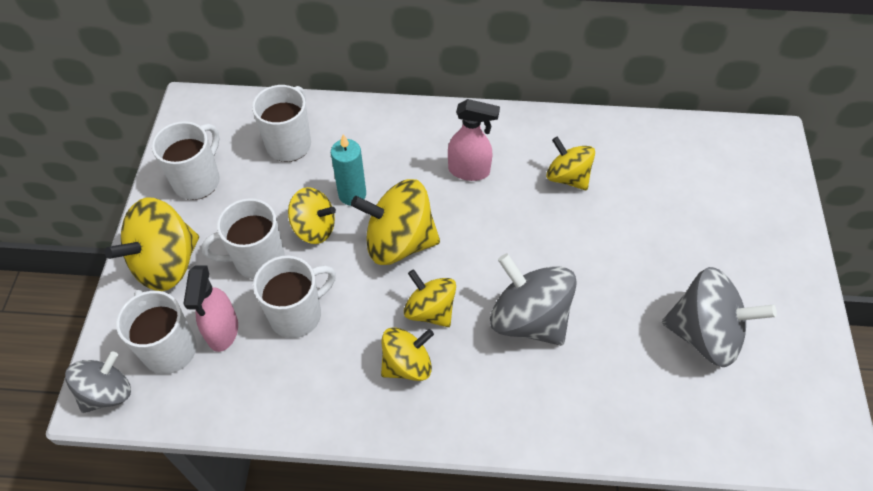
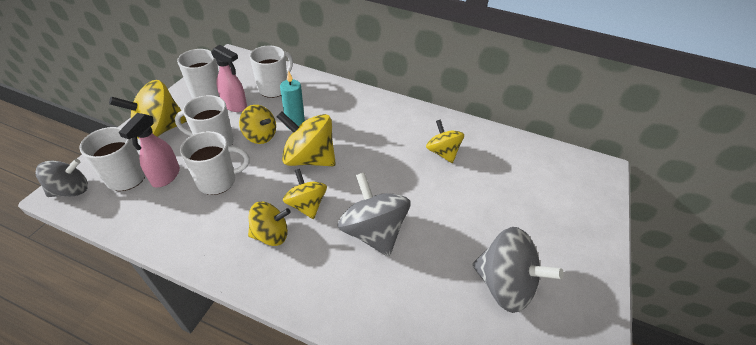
camera: 15 degrees right, 10 degrees down
(469, 171) = (377, 131): pink spray bottle -> pink spray bottle (235, 106)

